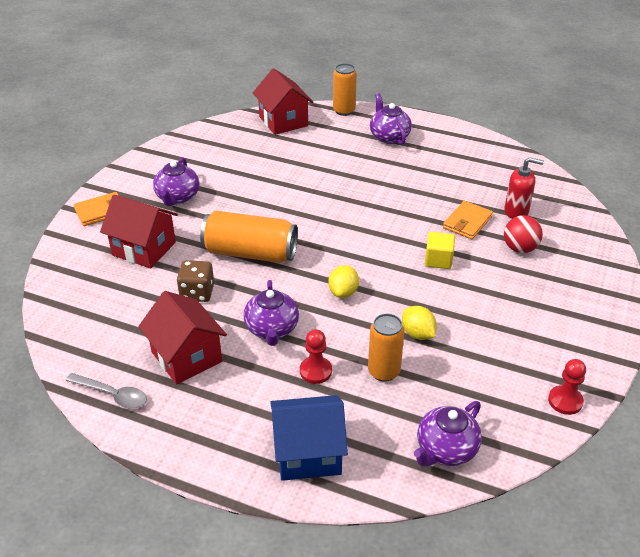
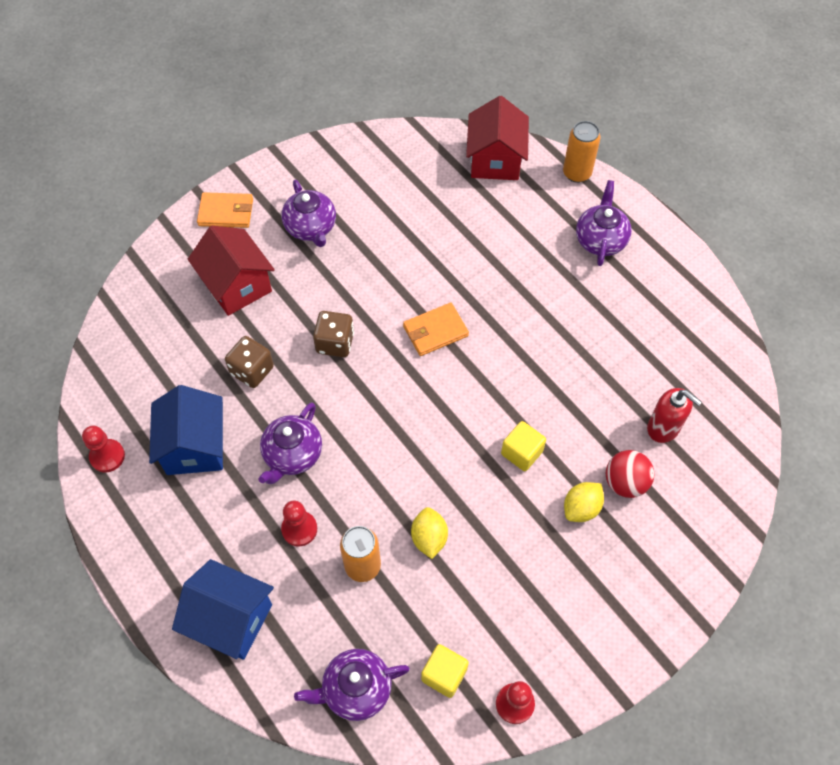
camera: 30 degrees right, 20 degrees up
(113, 395) = (107, 456): grey spoon -> red pawn
(177, 197) = (311, 228): purple teapot -> purple teapot turned 60 degrees counterclockwise
(186, 357) = (195, 446): red house -> blue house
(250, 253) = (335, 343): orange can -> brown dice
(343, 292) = (392, 444): yellow lemon -> yellow lemon (581, 508)
(467, 222) = (594, 415): orange wallet -> orange wallet (435, 331)
(501, 408) = (444, 674): none -> yellow cube

